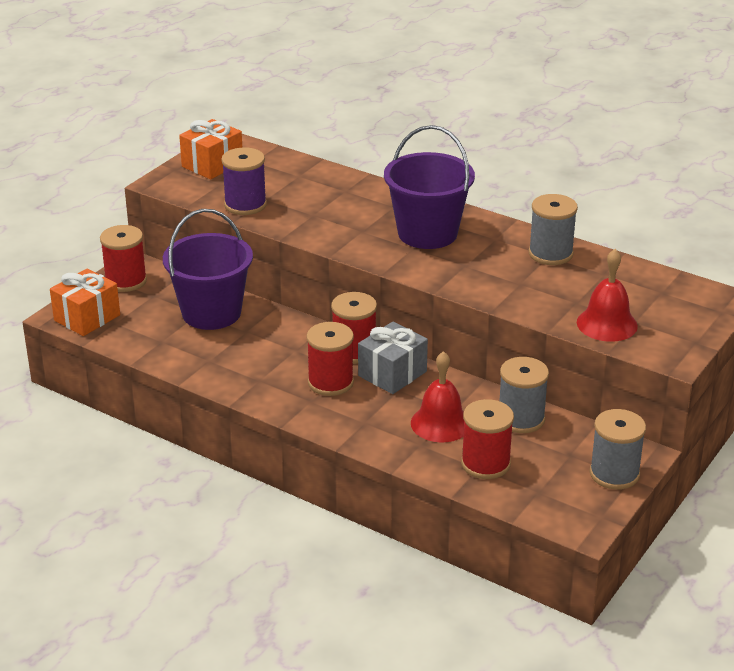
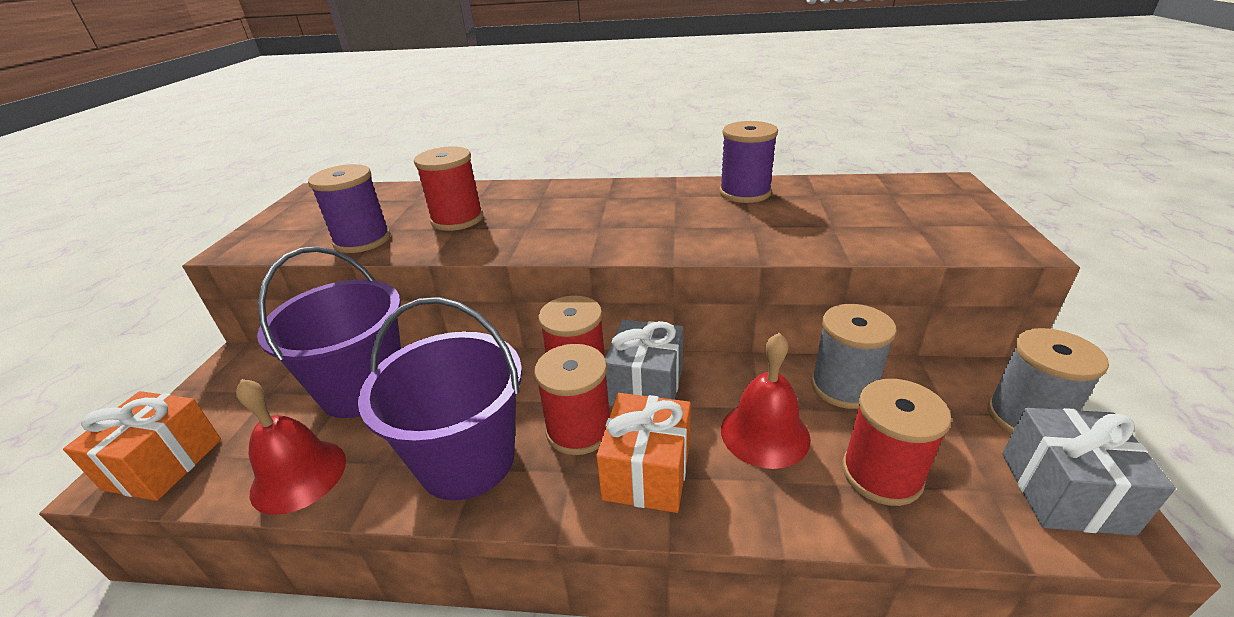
camera: 25 degrees left, 0 degrees up
(126, 281) = (224, 385): red spool -> red spool (457, 219)
(212, 165) = (303, 214): orange gift -> orange gift (647, 472)
(427, 233) = (601, 210): purple bucket -> purple bucket (467, 460)
(550, 254) = (745, 193): grey spool -> purple spool
(578, 506) = (1064, 492): none -> grey gift
(607, 324) = (895, 236): red bell -> red bell (299, 475)

